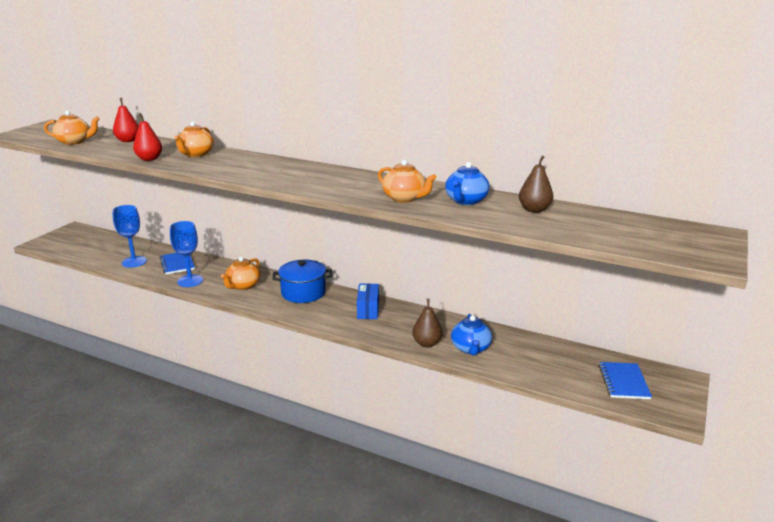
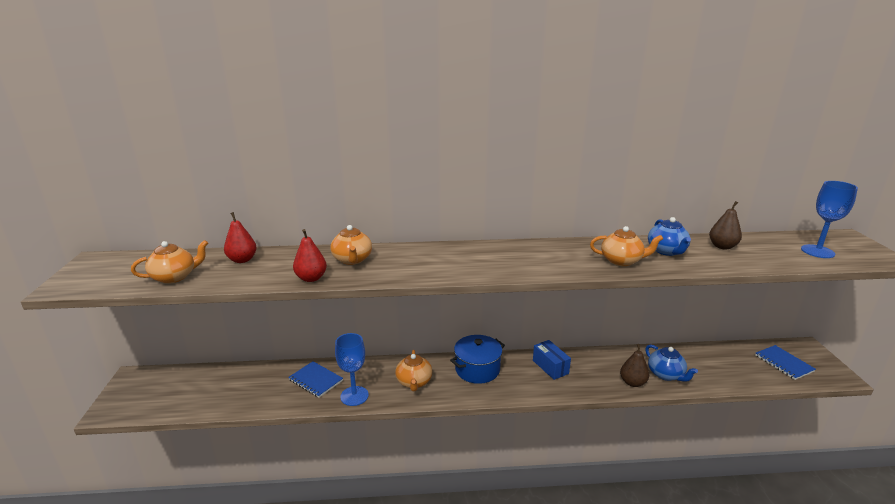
camera: 30 degrees left, 0 degrees up
(134, 262) = (263, 394): blue goblet -> blue goblet (817, 251)

